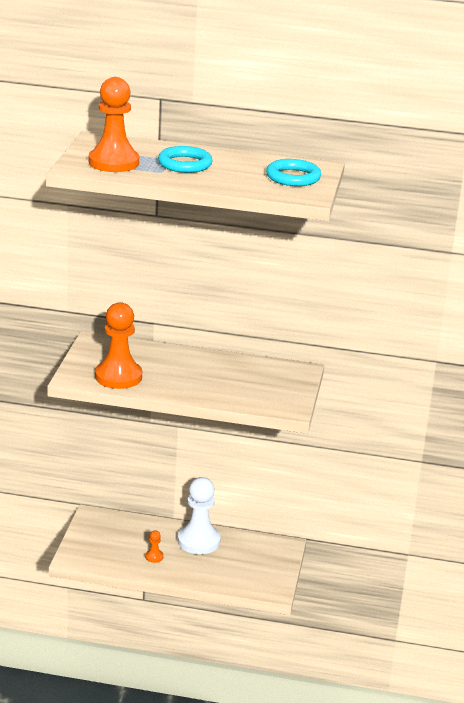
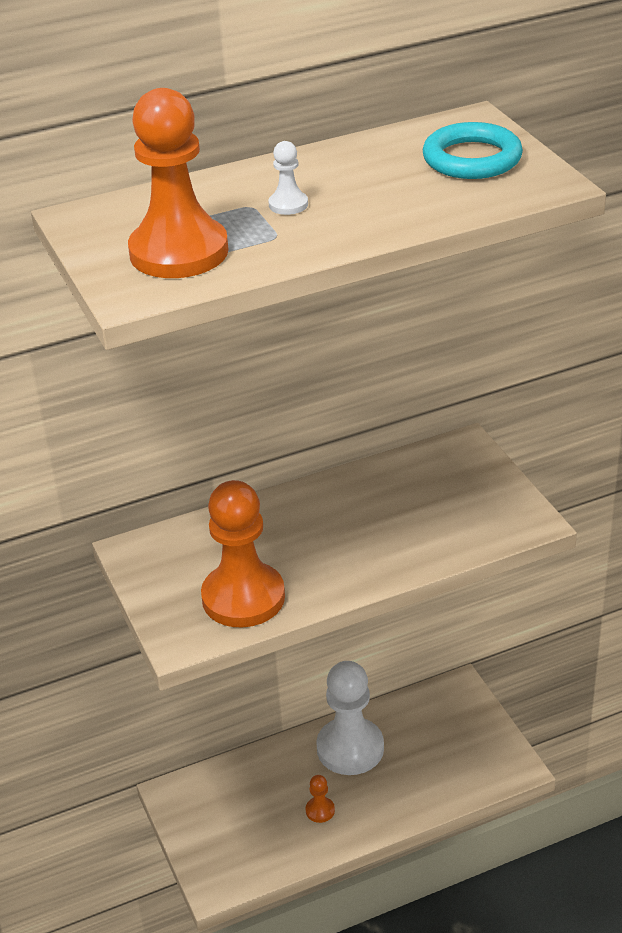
camera: 30 degrees left, 10 degrees up
(185, 164) = (288, 205): turquoise ring -> white pawn

